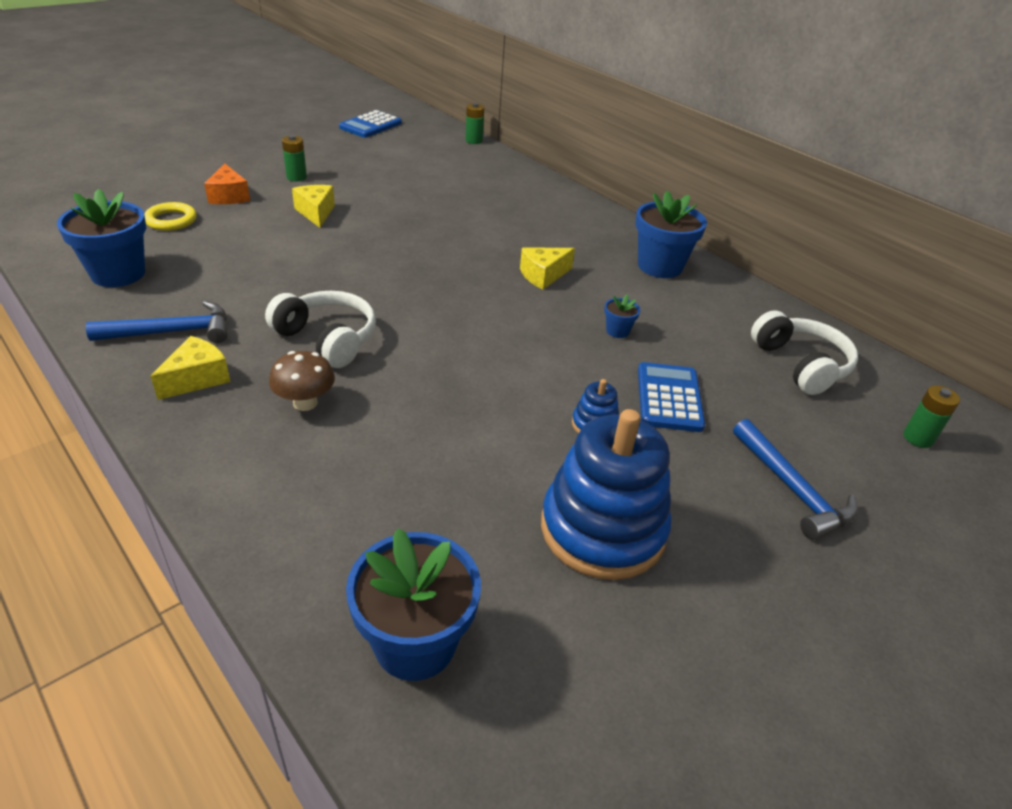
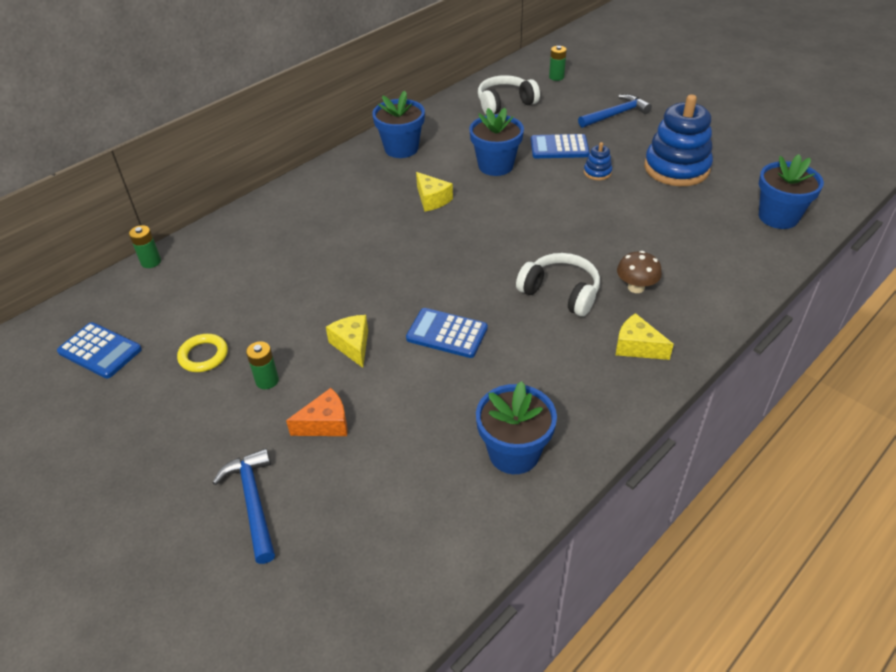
camera: 90 degrees left, 5 degrees up
(171, 220) = (394, 453): yellow ring -> yellow ring (203, 356)
(172, 332) = (588, 380): blue hammer -> blue hammer (253, 502)
(302, 259) = (447, 334): none -> blue calculator
(316, 213) = (352, 345): yellow cheese -> yellow cheese turned 90 degrees clockwise
(327, 339) = (560, 292): white headphones -> white headphones turned 90 degrees clockwise
(617, 331) = (495, 166): blue flower pot -> blue flower pot, size x2.19

